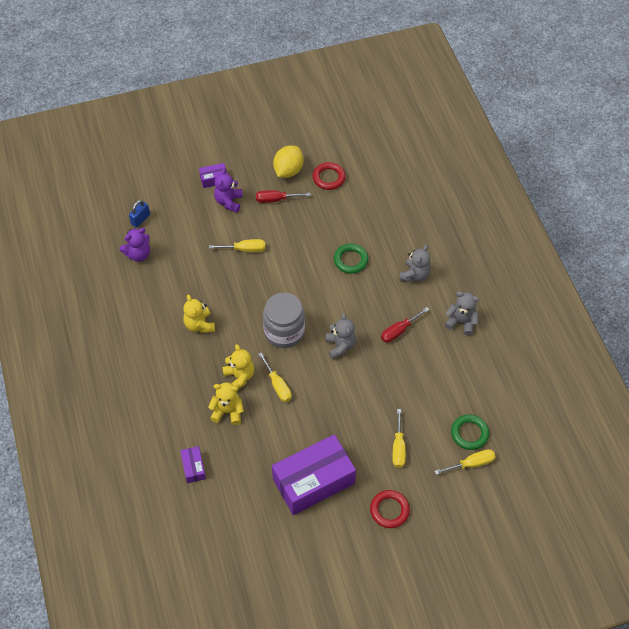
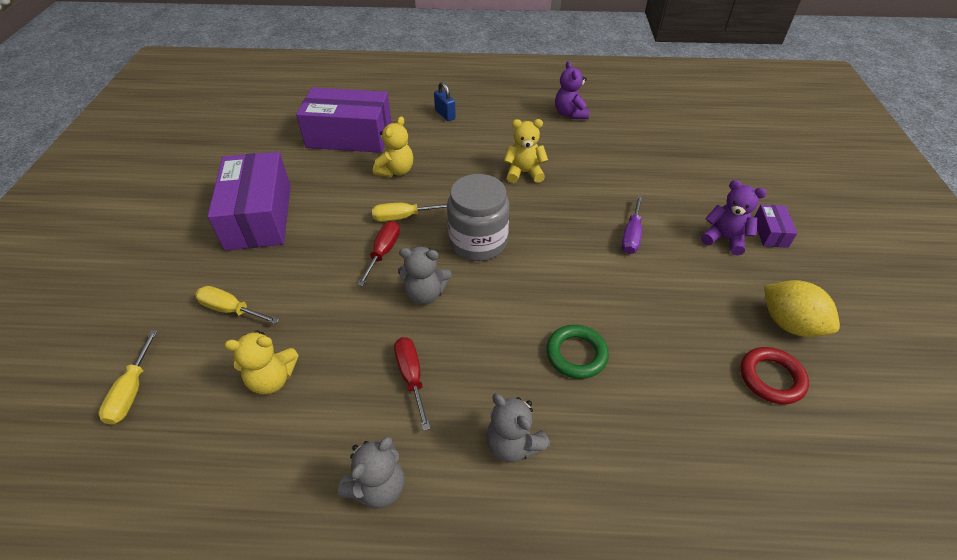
camera: 110 degrees right, 10 degrees down
(138, 254) = (646, 146): purple teddy bear -> purple teddy bear (570, 114)
(140, 219) = (701, 156): blue padlock -> blue padlock (445, 114)
(193, 467) = (349, 136): purple box -> purple box, size x2.31
(239, 377) = (435, 189): yellow teddy bear -> yellow teddy bear (272, 379)
(245, 249) = (631, 236): yellow screwdriver -> purple screwdriver
(276, 199) = (724, 292): red screwdriver -> red screwdriver (383, 252)
(389, 510) = (162, 273): red ring -> none
(469, 433) = (176, 409): green ring -> none

